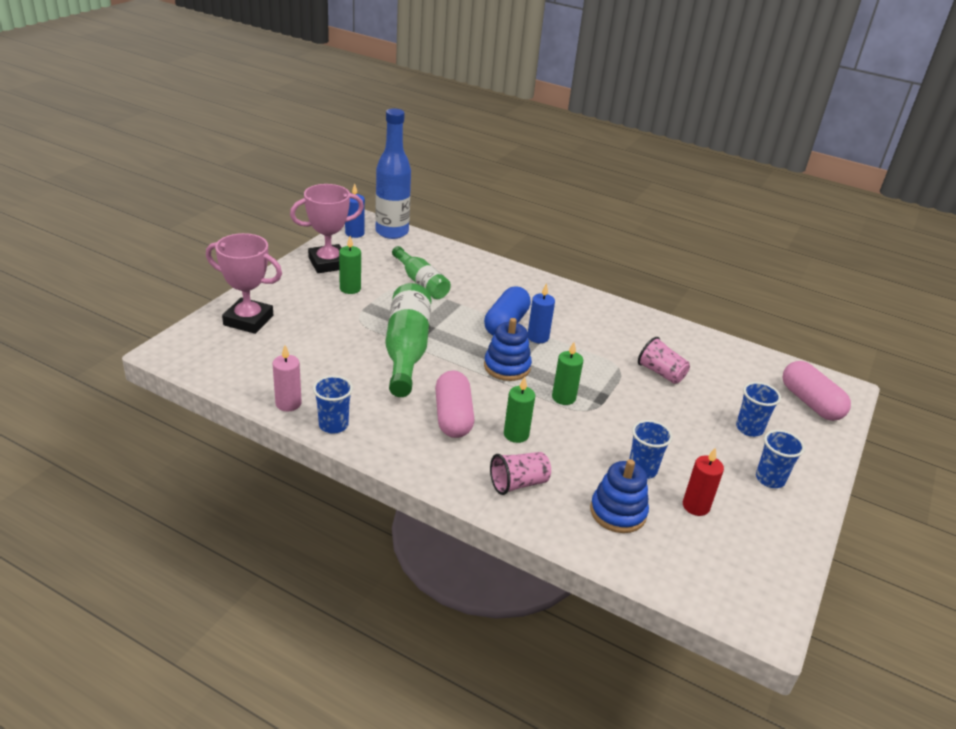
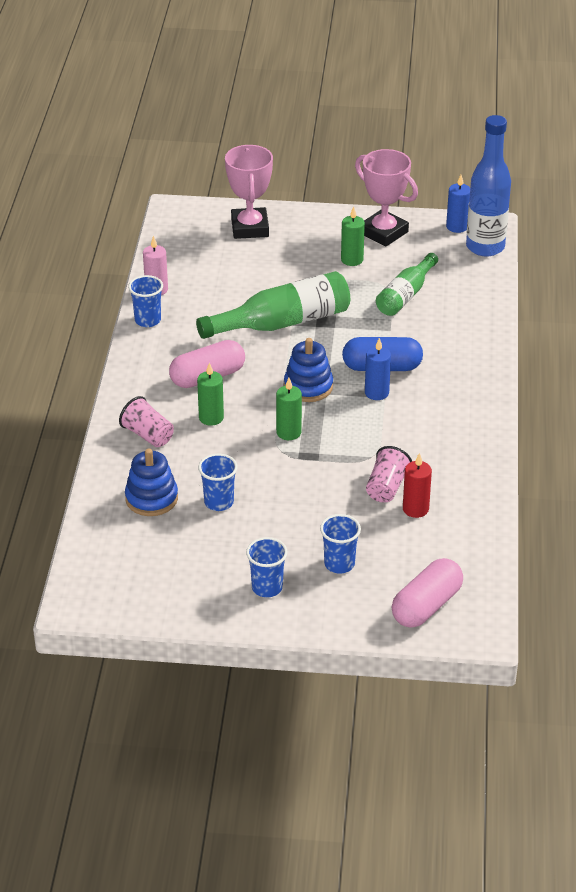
camera: 70 degrees right, 5 degrees up
(696, 506) = (192, 544): red candle -> red candle (415, 509)

